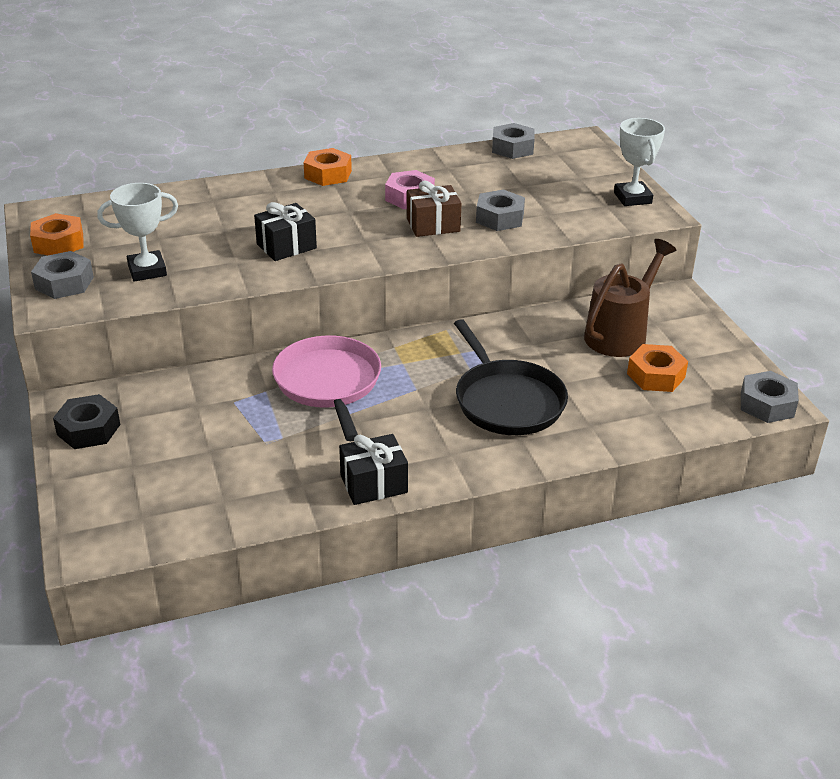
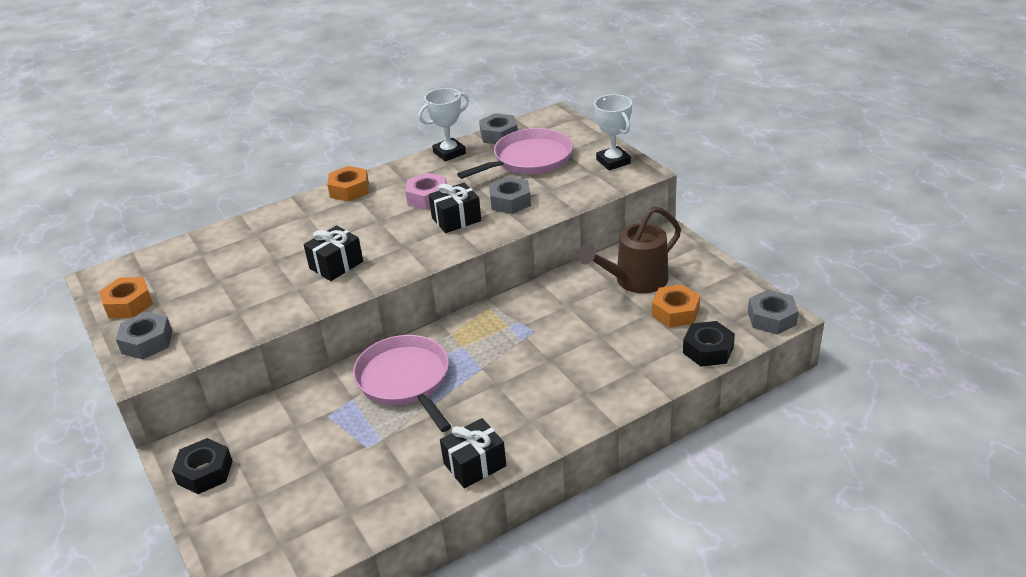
camera: 10 degrees left, 0 degrees up
(147, 270) = (219, 314): white trophy -> white trophy (449, 153)
(433, 225) = (456, 219): brown gift -> black gift
(507, 401) = (562, 362): black pan -> none
(537, 179) = (529, 159): none -> pink pan
(620, 334) = (635, 281): brown watering can -> brown watering can turned 150 degrees counterclockwise
(679, 422) = (708, 350): none -> black nut

